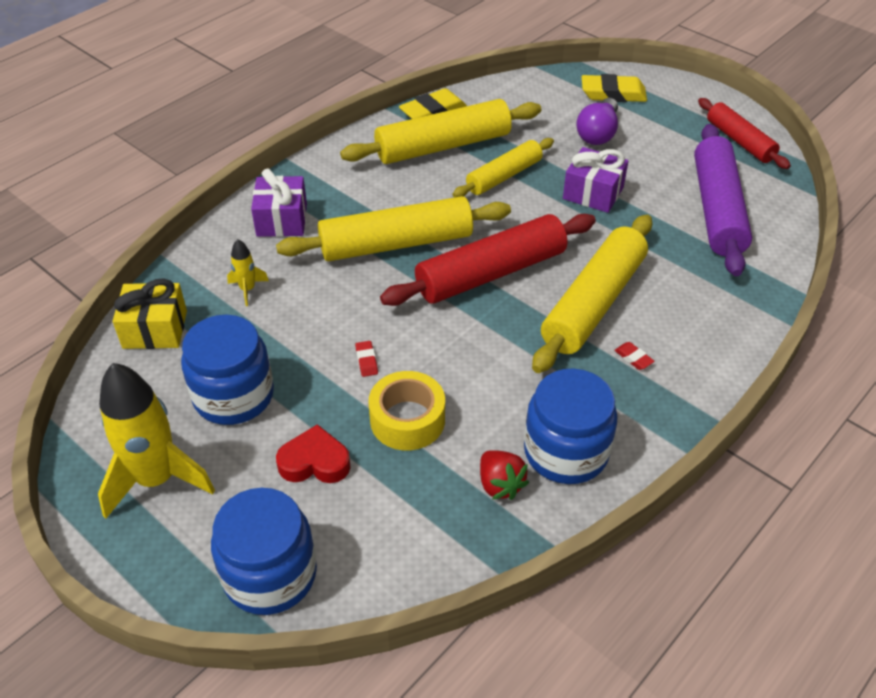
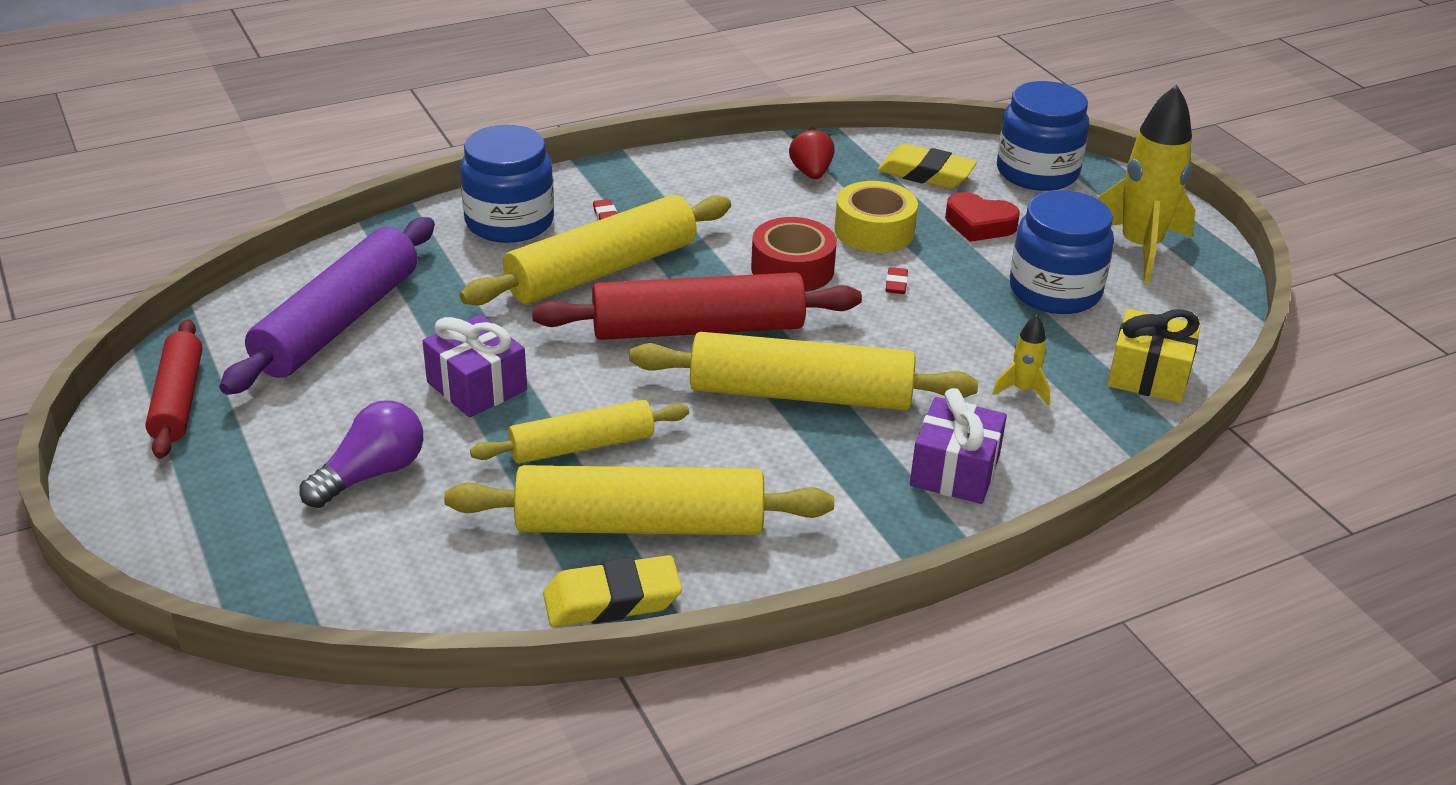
camera: 160 degrees left, 10 degrees down
(455, 351) = (792, 269): none -> red tape
(566, 452) = (735, 177): blue jar -> blue jar (509, 222)
(613, 94) = (262, 542): yellow eraser -> yellow eraser (925, 174)

